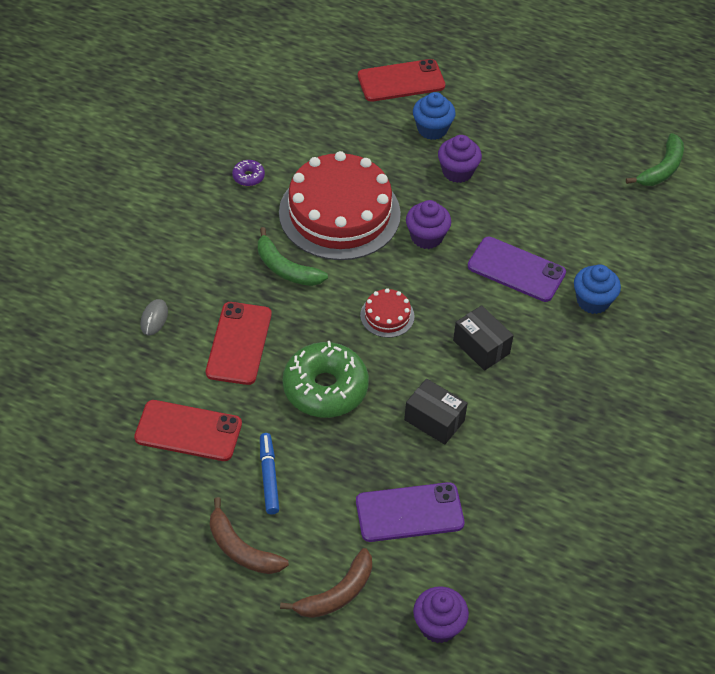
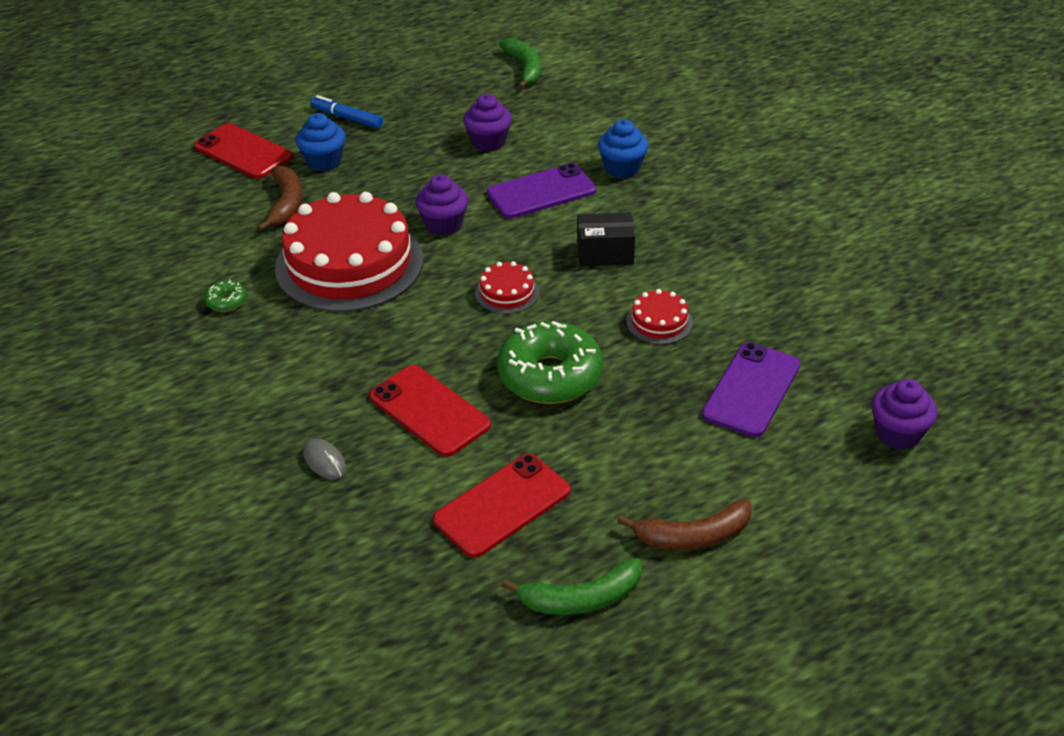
camera: 50 degrees left, 10 degrees down
(248, 177) = (226, 301): purple donut -> green donut
(269, 477) = (620, 470): blue marker -> blue marker (347, 118)
(286, 268) = (373, 331): green banana -> green banana (581, 599)
(337, 593) = (806, 488): brown banana -> brown banana (286, 203)
(401, 81) = (243, 152): red phone -> red phone turned 75 degrees counterclockwise
(434, 420) = (659, 322): black box -> red cake
(457, 171) = (391, 171): purple cupcake -> purple cupcake (488, 142)

